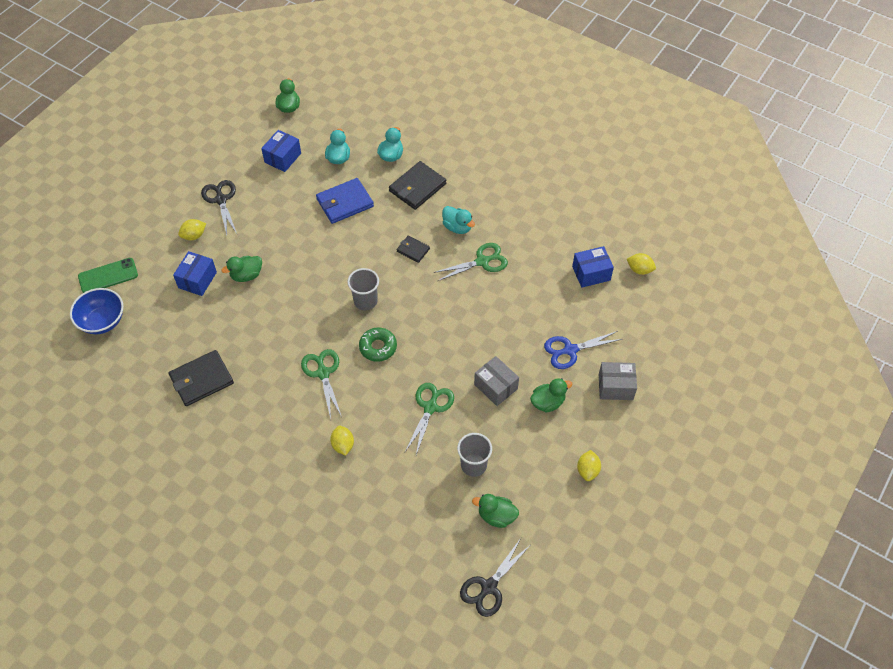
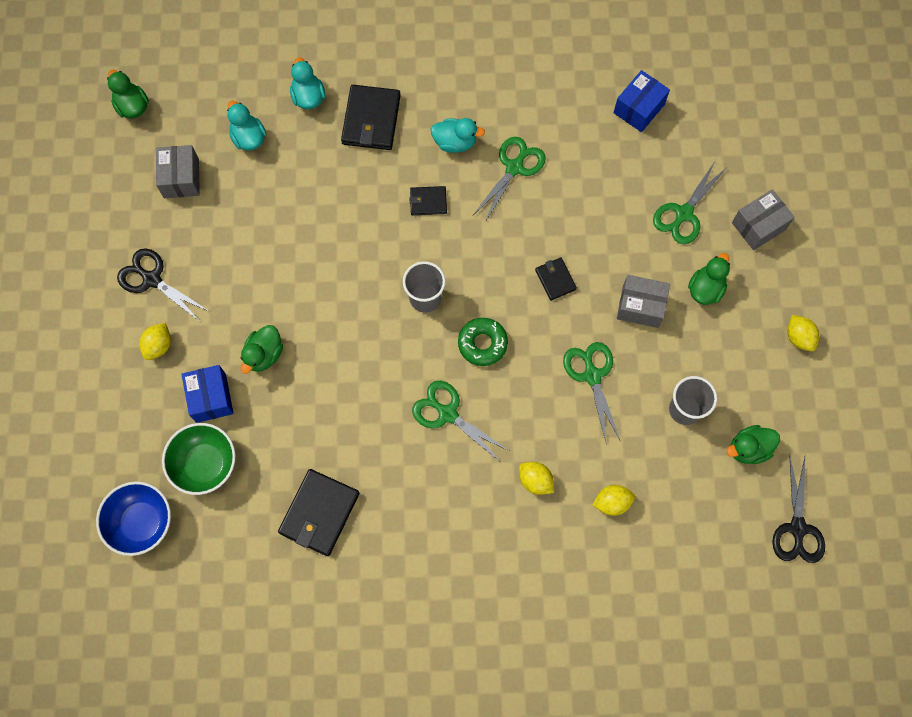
camera: 35 degrees left, 15 degrees up
(108, 276) = (98, 463): green phone -> none
(163, 312) = (205, 464): none -> green bowl
(283, 158) = (181, 178): blue box -> grey box
(344, 203) = (303, 191): blue wallet -> none
(454, 338) = (555, 279): none -> black wallet
(570, 350) = (684, 214): blue scissors -> green scissors
(639, 270) = (685, 72): yellow lemon -> yellow lemon (612, 502)

